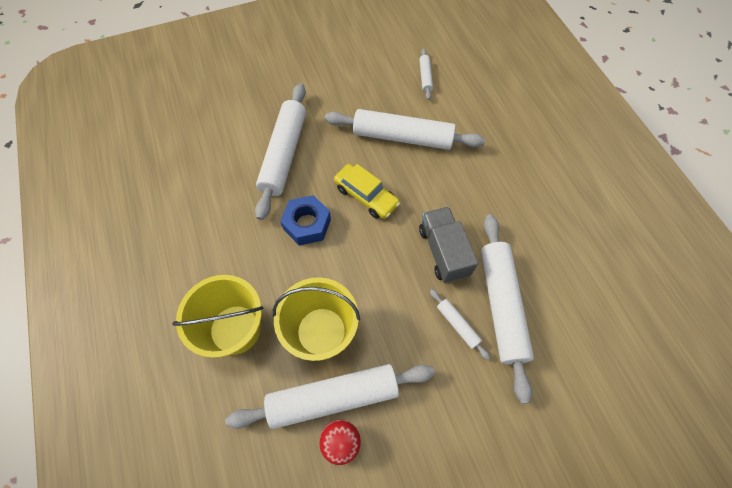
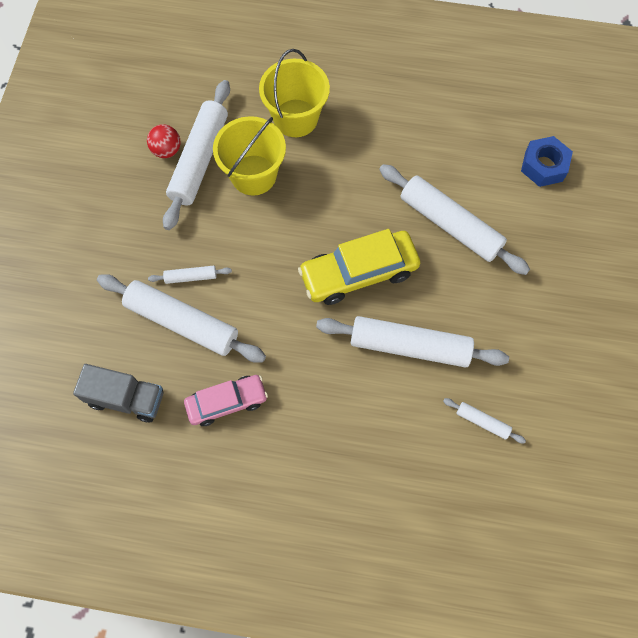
camera: 120 degrees right, 5 degrees up
(307, 224) = (359, 209): blue nut -> blue nut (544, 166)
(366, 196) = (358, 273): yellow car -> yellow car, size x1.54
(402, 137) = (409, 346): white rolling pin -> white rolling pin turned 60 degrees clockwise
(443, 251) = (260, 306): grey truck -> grey truck (126, 398)
(535, 232) = (227, 402): none -> pink car

